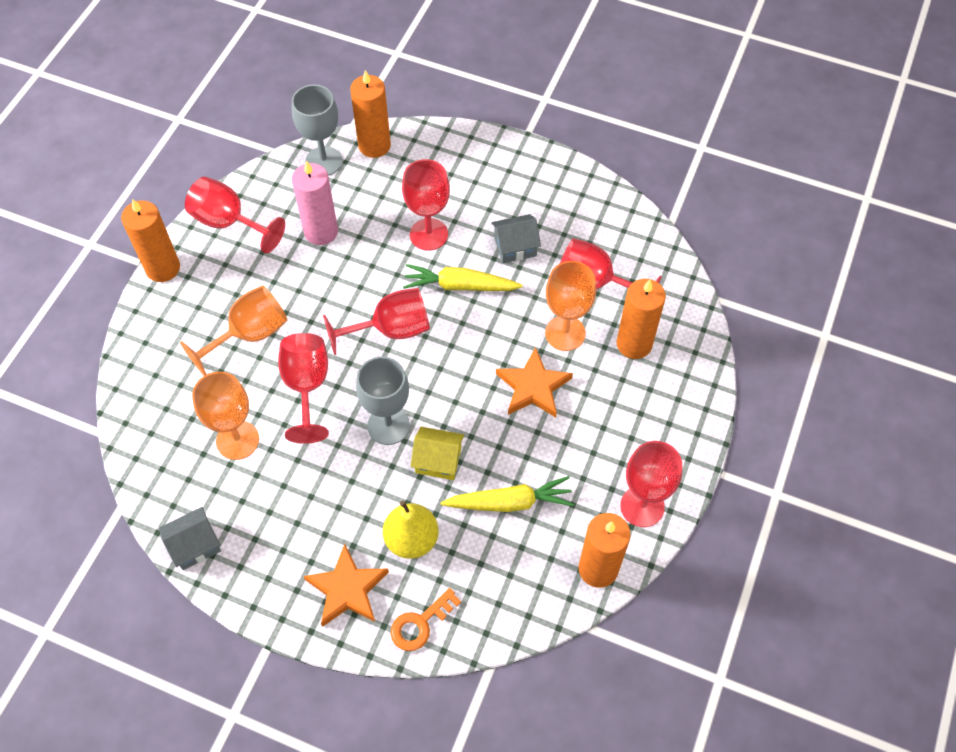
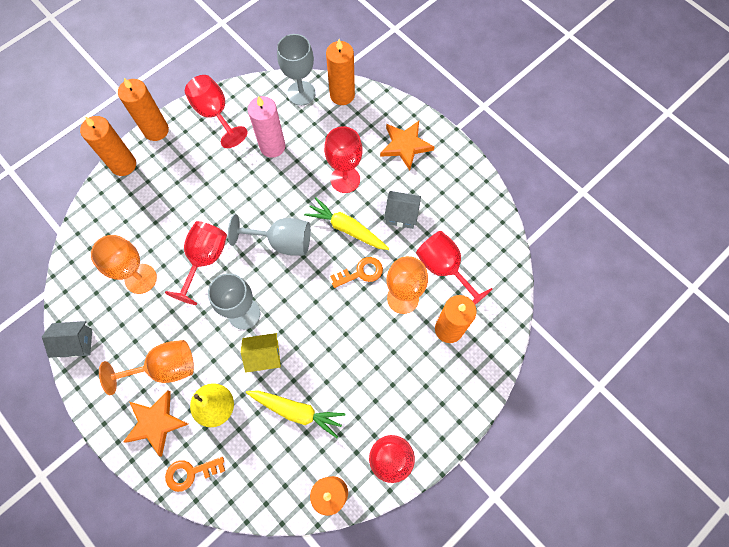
camera: 25 degrees right, 10 degrees up
(142, 322) = (123, 165): none -> orange candle
(249, 335) = (187, 204): orange goblet -> orange goblet (164, 368)
(391, 330) = (282, 242): red goblet -> grey goblet
(438, 460) = (264, 356): yellow house -> yellow house turned 45 degrees counterclockwise
(502, 326) = (361, 272): none -> orange key
(533, 387) = (358, 330): orange star -> orange star (405, 145)

